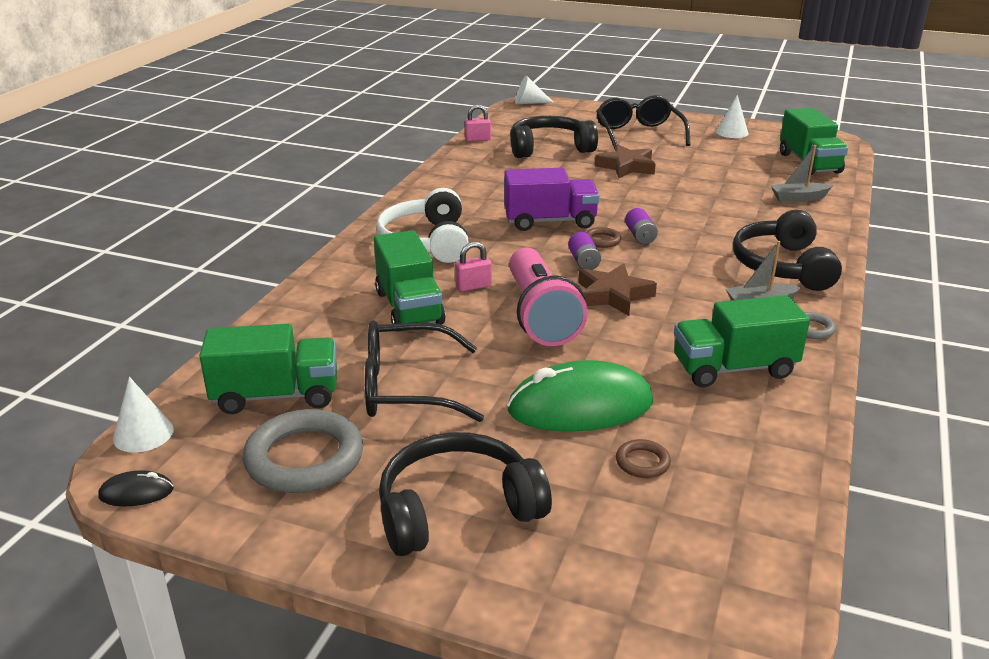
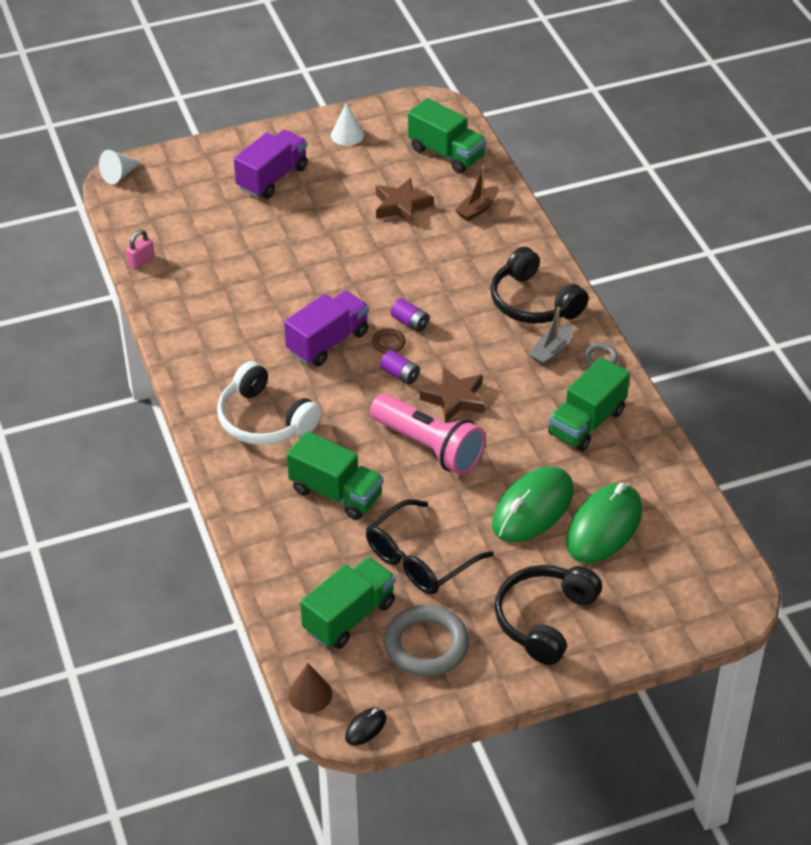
camera: 40 degrees left, 15 degrees up
(143, 434) = (310, 694): white cone -> brown cone
(473, 286) = (354, 446): pink padlock -> none
(549, 148) = (220, 242): black headphones -> none
(626, 166) = (311, 235): brown star -> brown star (401, 206)
(638, 134) = (272, 178): black glasses -> purple truck
(642, 462) = (604, 527): brown ring -> green mouse
(798, 198) = (477, 209): grey boat -> brown boat

